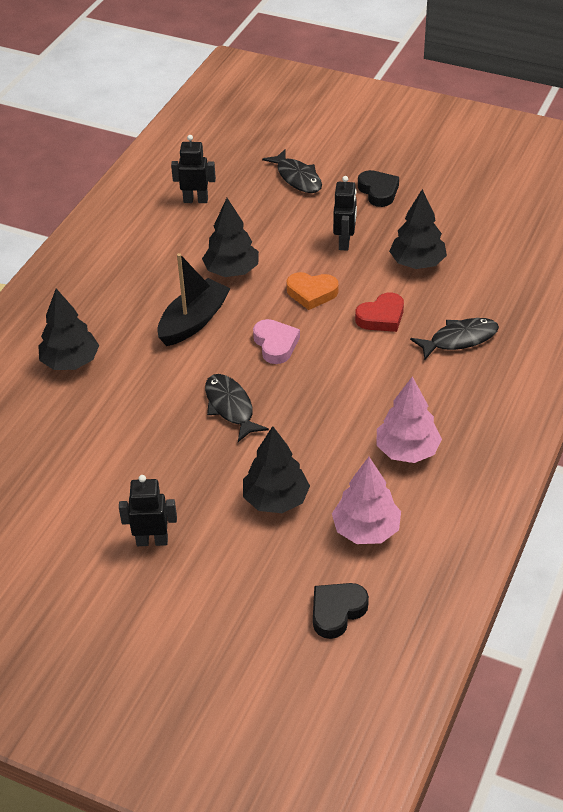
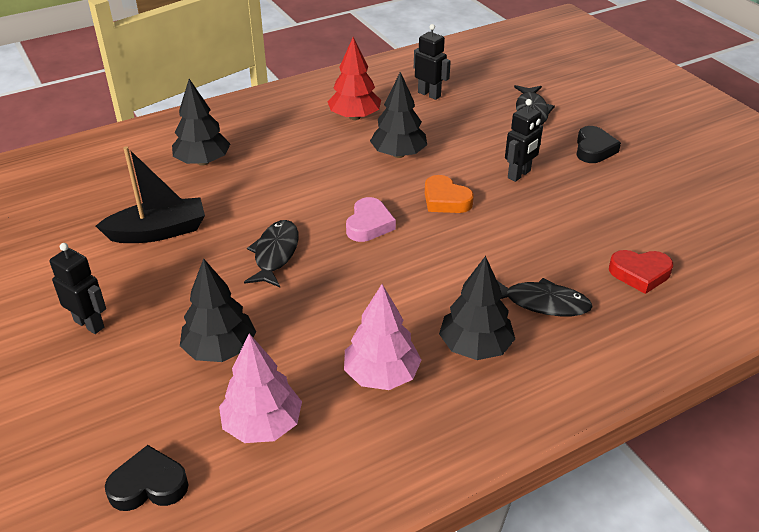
camera: 35 degrees right, 5 degrees down
(155, 253) = (354, 117): none -> red tree
(193, 321) = (325, 176): black boat -> black boat (158, 232)
(381, 317) = (486, 248): red heart -> red heart (640, 274)
(417, 263) = (569, 219): black tree -> black tree (475, 347)

